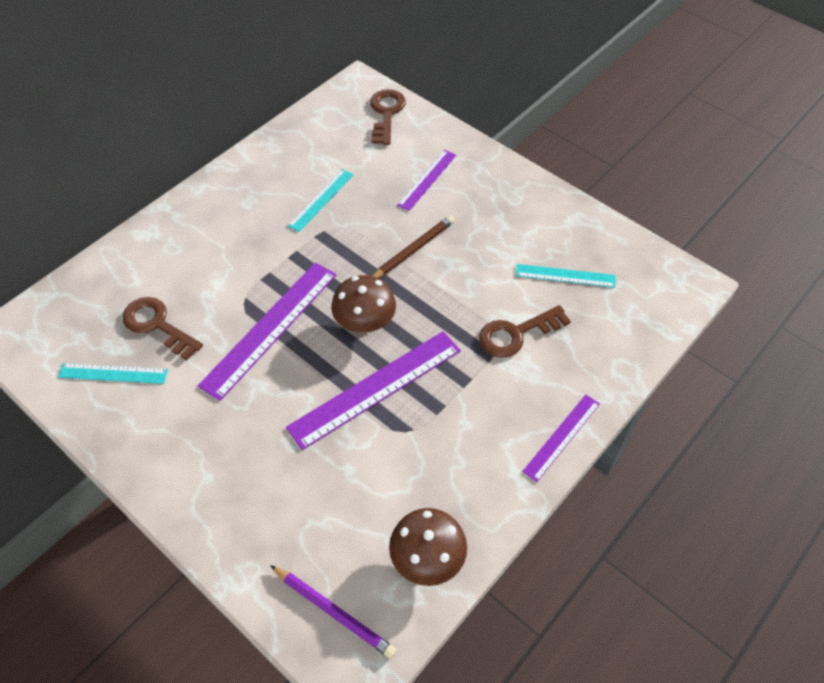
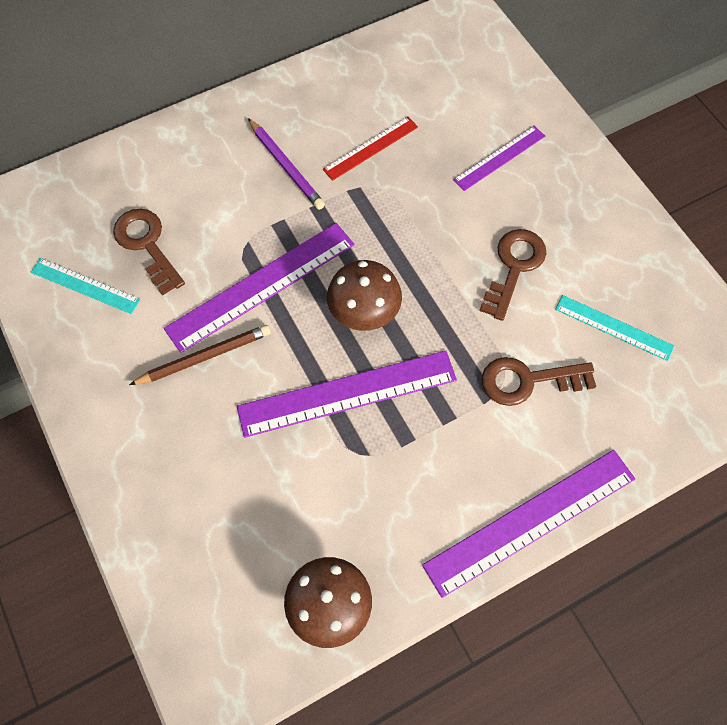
camera: 20 degrees right, 10 degrees up
(321, 200) = (370, 148): turquoise ruler -> red ruler
(334, 612) = (212, 628): purple pencil -> purple pencil (286, 166)
(386, 113) = (484, 60): brown key -> brown key (514, 267)
(413, 250) = (450, 241): brown pencil -> brown pencil (204, 357)
(562, 437) = (530, 521): purple ruler -> purple ruler, size x1.77

